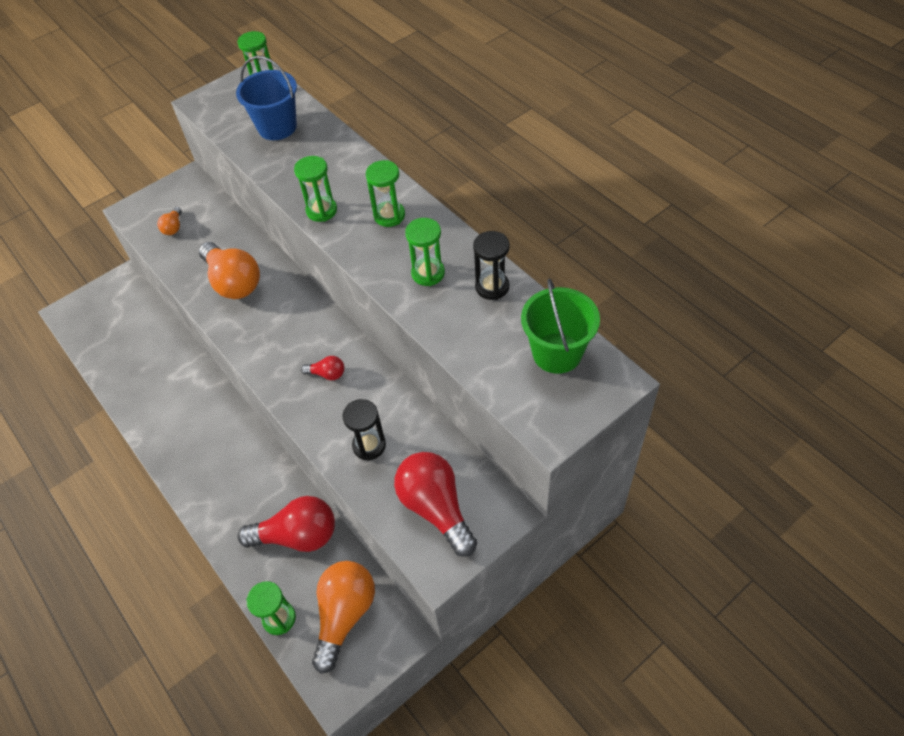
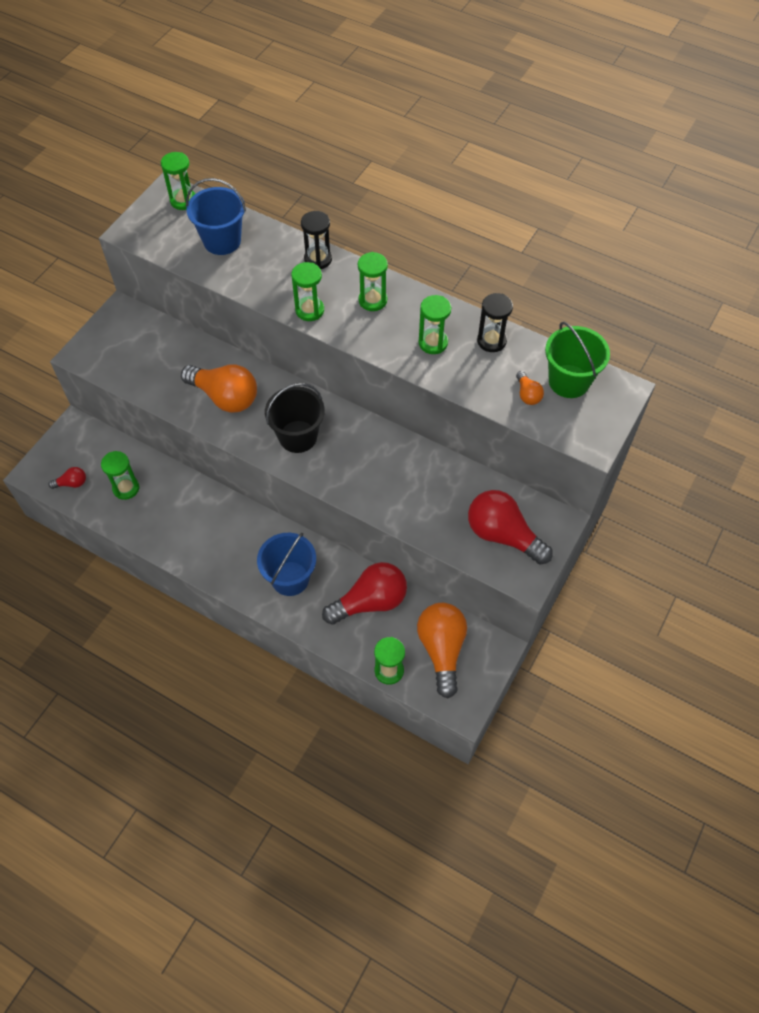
camera: 25 degrees left, 5 degrees up
(133, 349) = (126, 488): none -> green hourglass
(173, 227) = (135, 360): orange light bulb -> orange light bulb (527, 394)
(233, 484) = (290, 578): none -> blue bucket
(280, 339) = (298, 436): none -> black bucket
(327, 374) = (356, 454): red light bulb -> red light bulb (72, 483)
(369, 445) = (424, 503): black hourglass -> black hourglass (318, 259)

